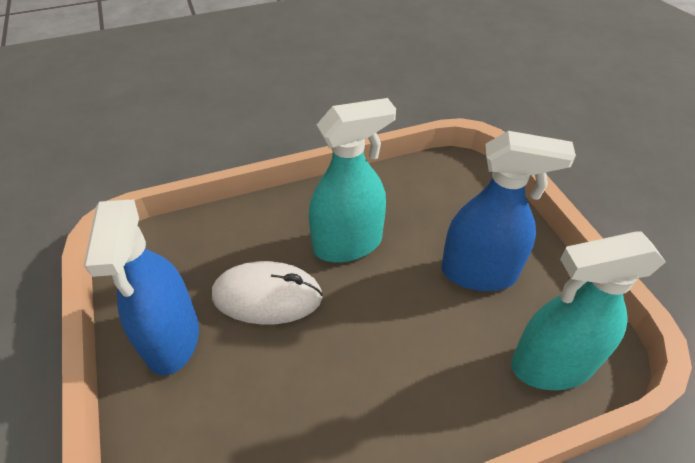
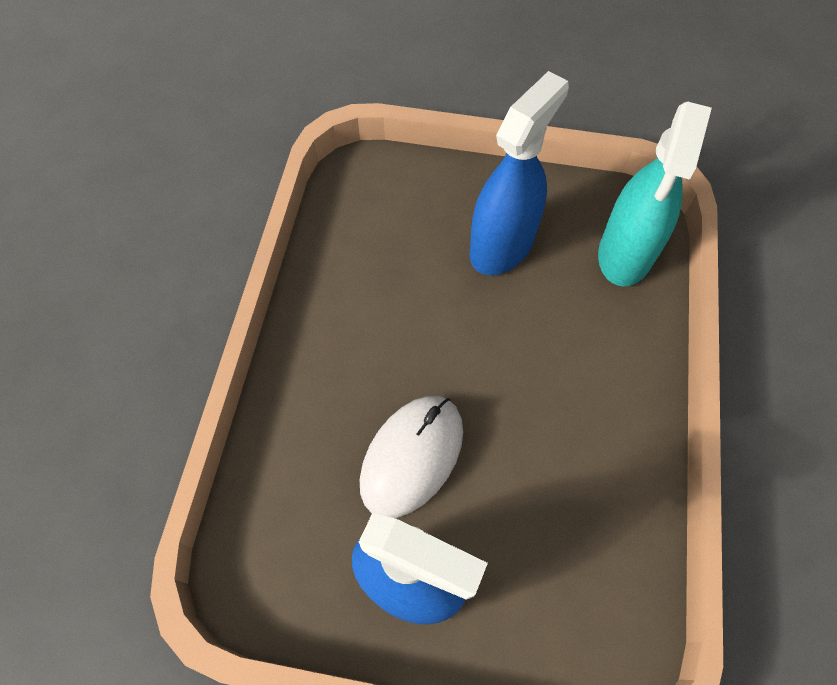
camera: 60 degrees left, 15 degrees up
(348, 244) = (392, 340): turquoise spray bottle -> none

